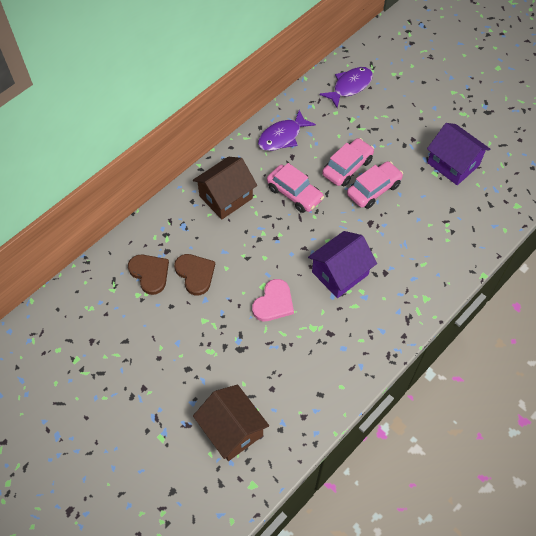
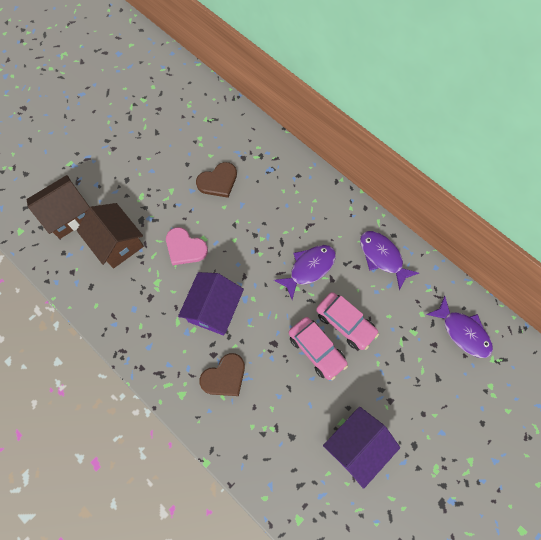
camera: 90 degrees right, 10 degrees up
(150, 273) = (220, 146): brown heart -> brown heart (224, 377)
(226, 197) = (303, 204): brown house -> brown house (117, 243)
(294, 193) = (309, 268): pink car -> purple fish
(340, 273) = (214, 309): purple house -> purple house turned 60 degrees clockwise

